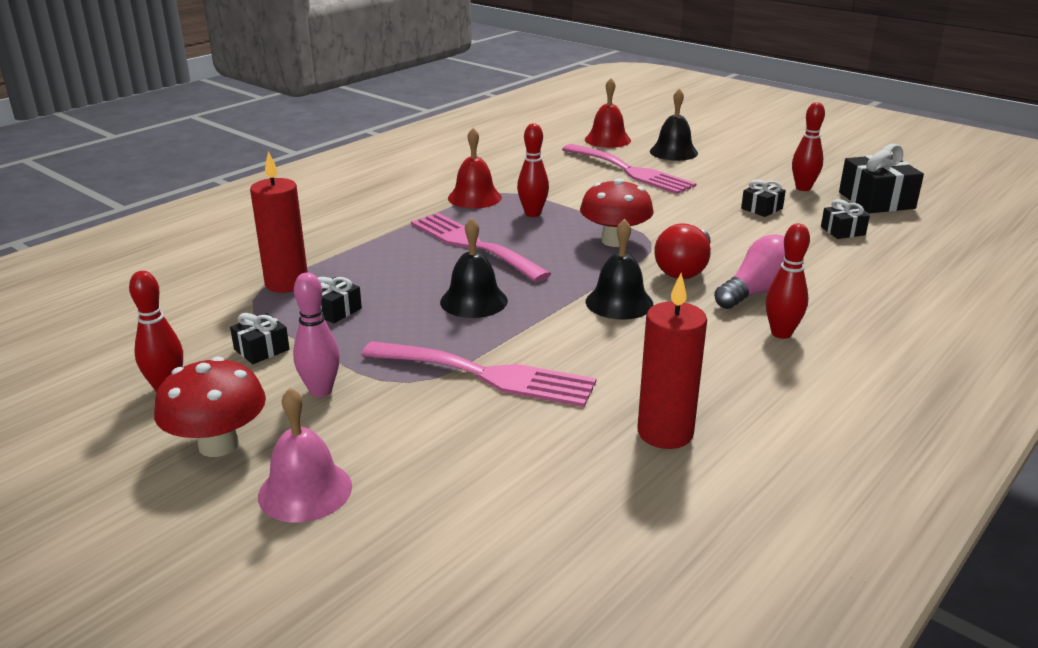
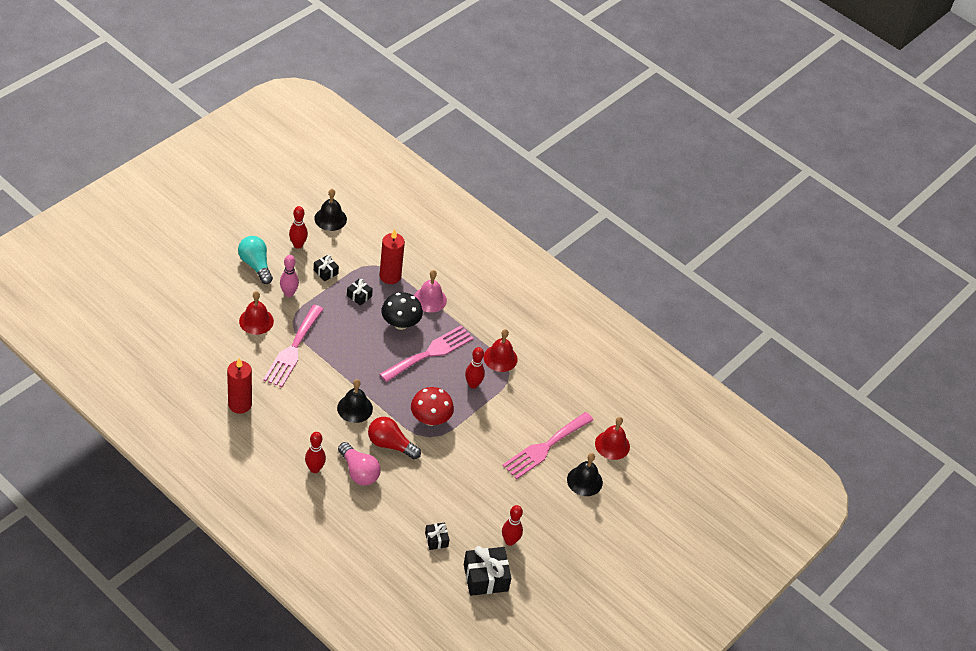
camera: 85 degrees right, 20 degrees up
(218, 444) = (256, 265): red mushroom -> turquoise light bulb
(305, 490) = (223, 292): pink bell -> pink bell (430, 299)
(407, 270) = (400, 323): none -> black mushroom
(407, 430) = (256, 321): none -> red bell
(473, 301) = (363, 349): black bell -> black bell (330, 219)
(762, 208) = (475, 506): black gift -> none

